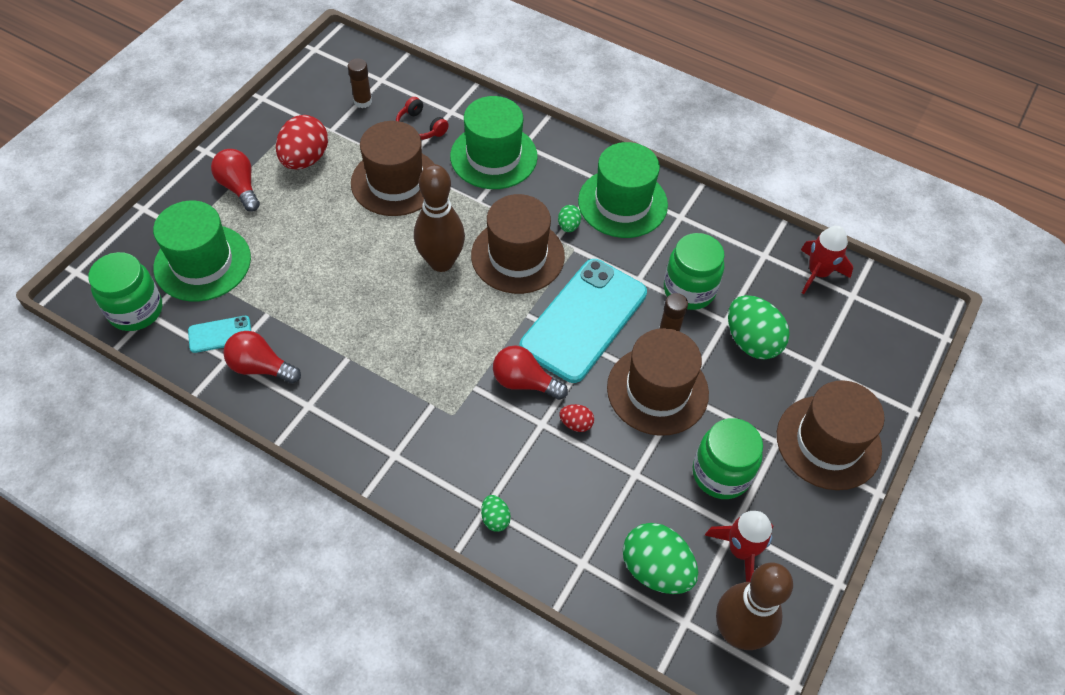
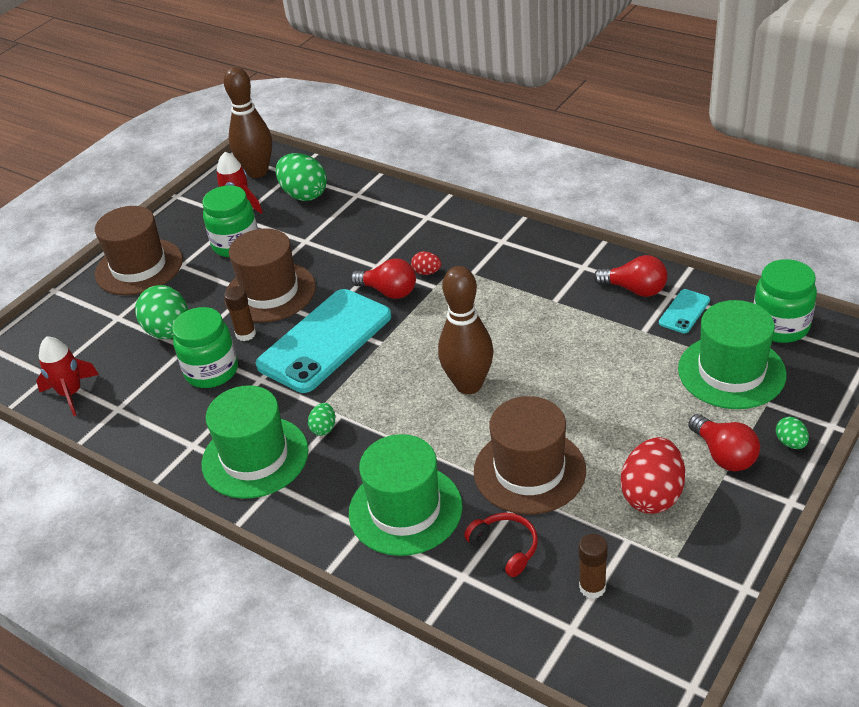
camera: 170 degrees left, 15 degrees down
(220, 334) = (684, 311): turquoise phone -> turquoise phone turned 45 degrees counterclockwise
(495, 518) = (419, 211): green egg -> green egg (790, 443)
(517, 256) = (385, 395): brown hat -> none
(576, 424) = (347, 267): red egg -> red egg (427, 272)

